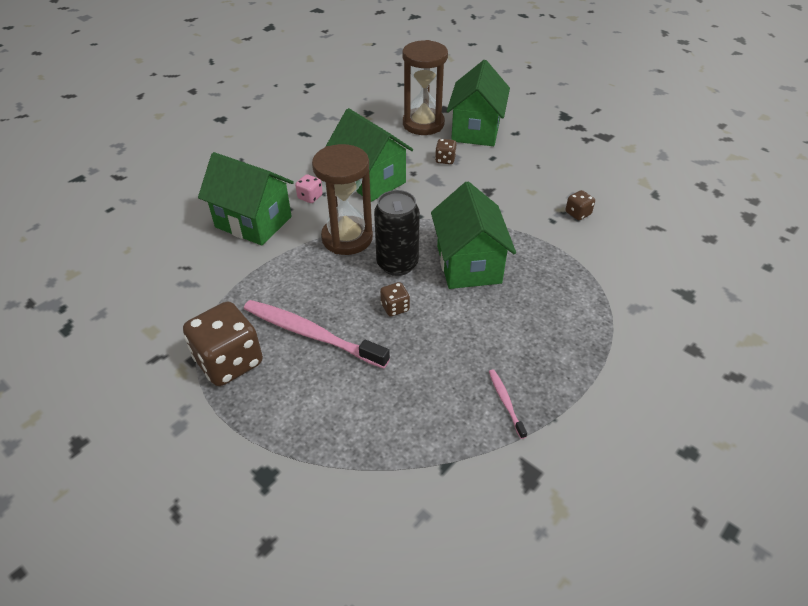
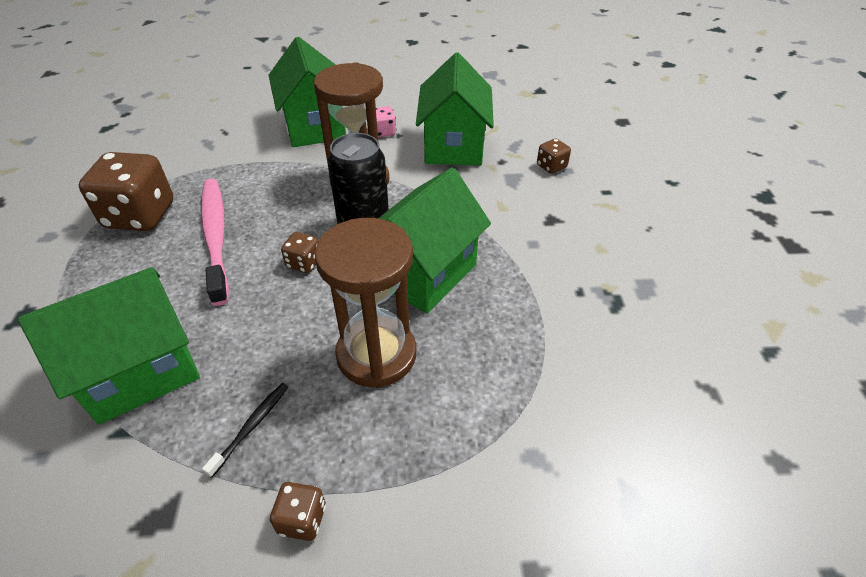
camera: 45 degrees right, 0 degrees up
(423, 124) = (579, 125): brown hourglass -> brown hourglass (376, 354)
(476, 130) = (627, 157): green house -> green house (140, 371)
(506, 402) = (251, 427): pink toothbrush -> black toothbrush
(578, 213) = (622, 304): brown dice -> brown dice (302, 519)

